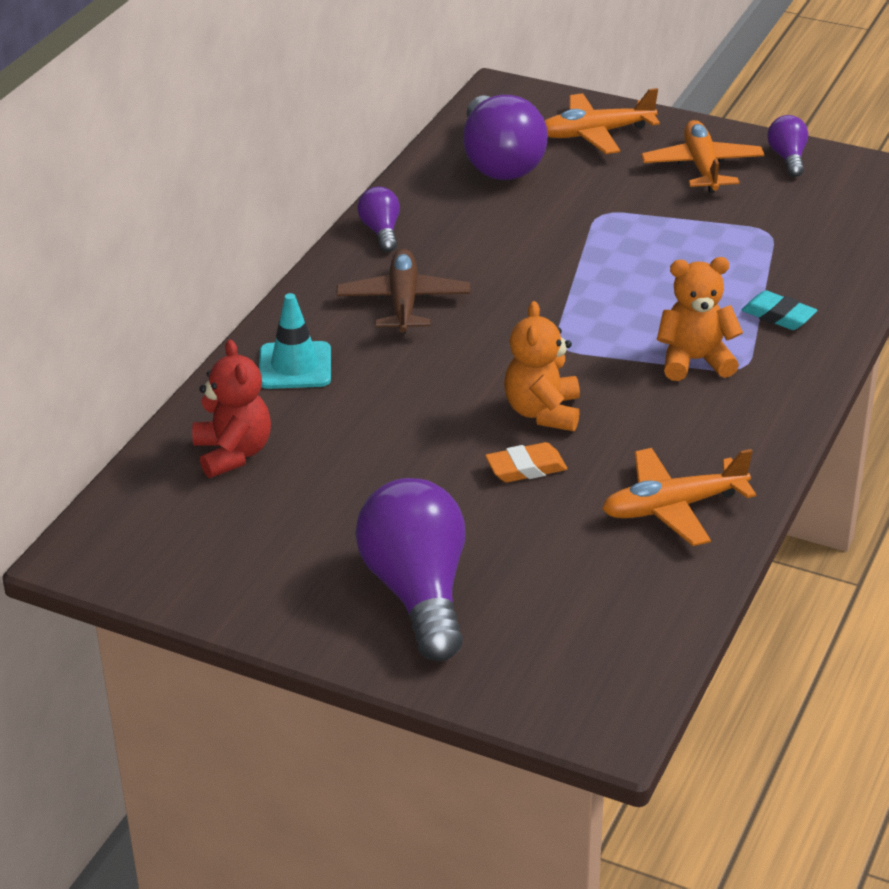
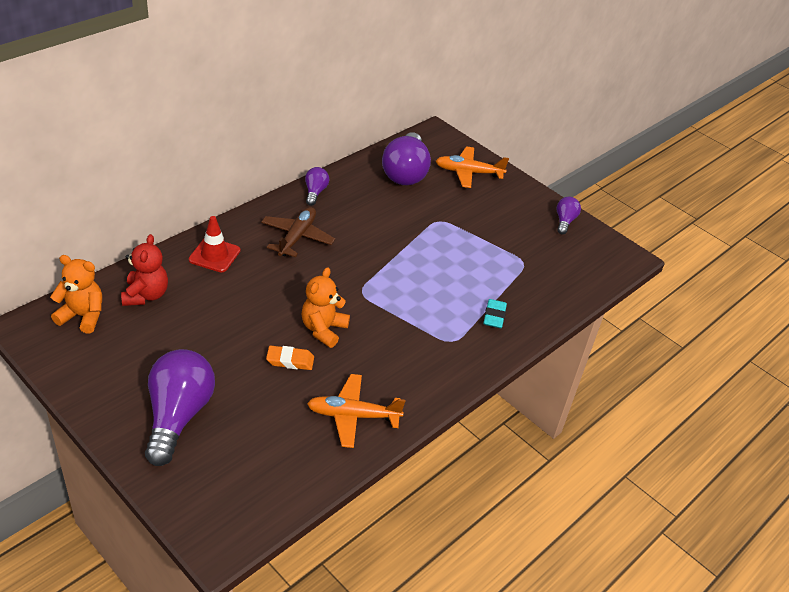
camera: 15 degrees right, 5 degrees up
(295, 366) = (214, 255): turquoise traffic cone -> red traffic cone
(695, 361) = (428, 328): orange teddy bear -> orange teddy bear (82, 316)
(702, 167) = (513, 211): orange plane -> none
(778, 316) = (494, 316): turquoise eraser -> turquoise eraser turned 45 degrees clockwise

